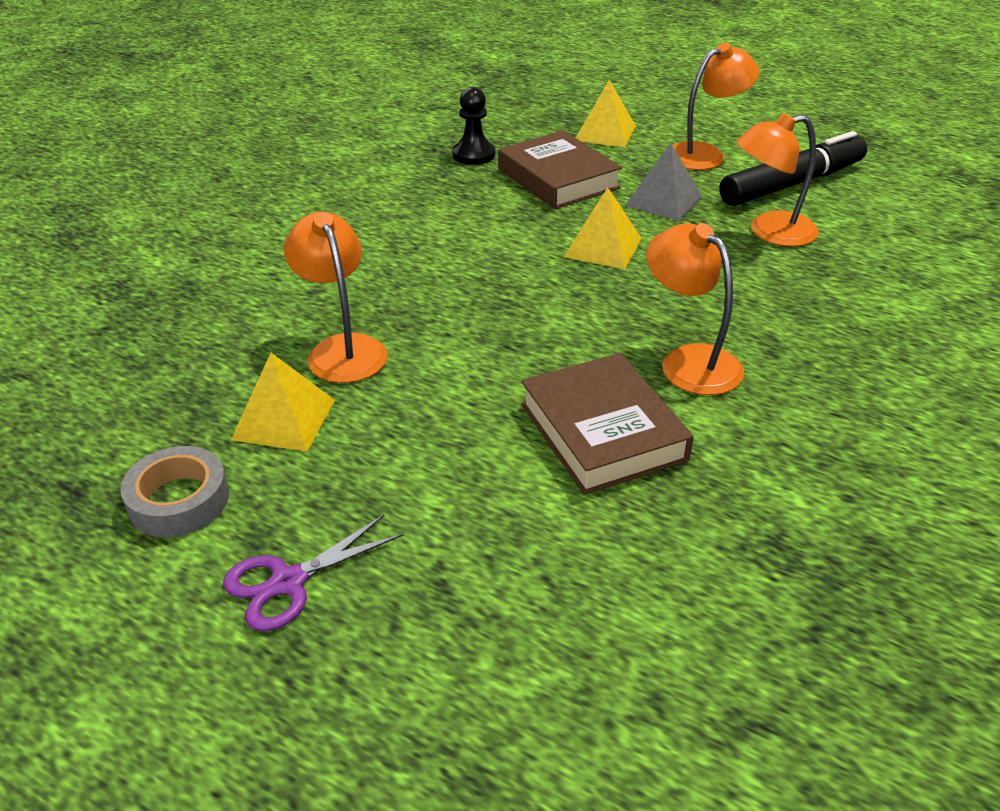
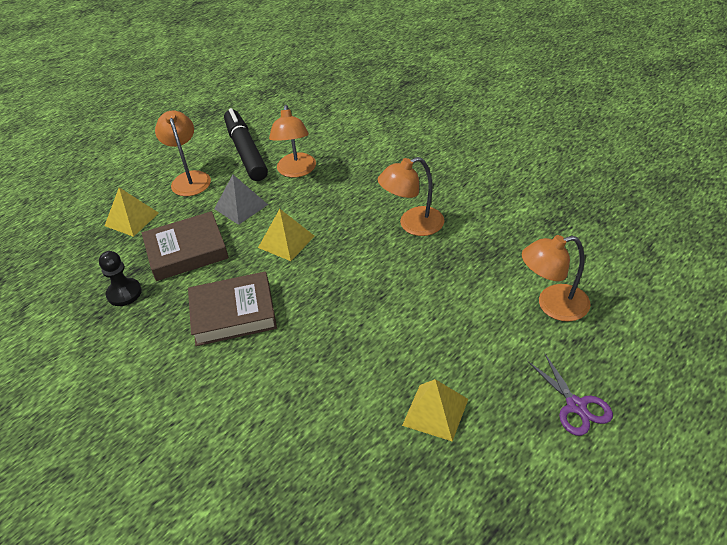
camera: 75 degrees left, 5 degrees up
(179, 500) = (507, 466): grey tape -> none
(342, 349) = (365, 380): orange lamp -> orange lamp (553, 305)
(602, 432) = (467, 266): brown book -> brown book (233, 313)

